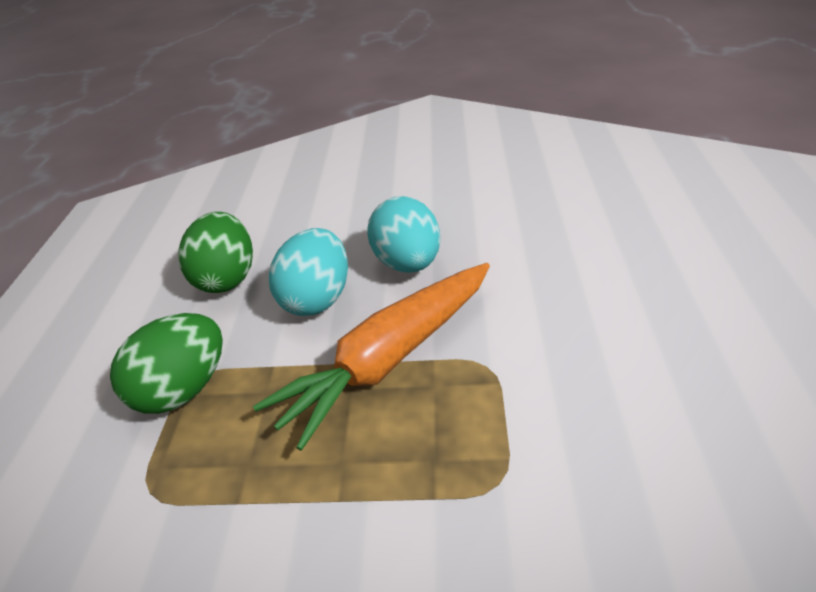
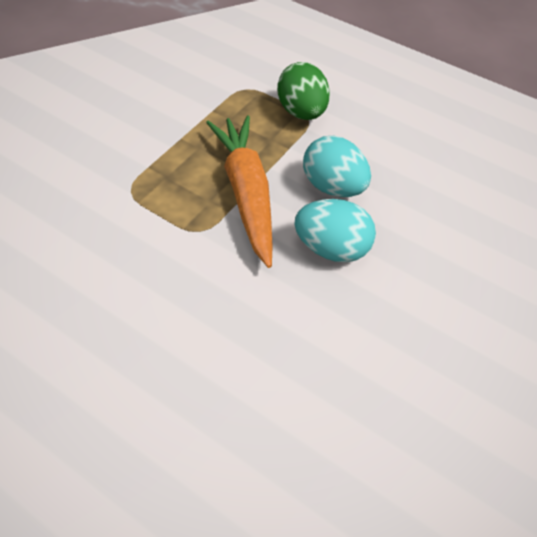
camera: 115 degrees right, 15 degrees up
(226, 278) = (394, 155): green egg -> none

